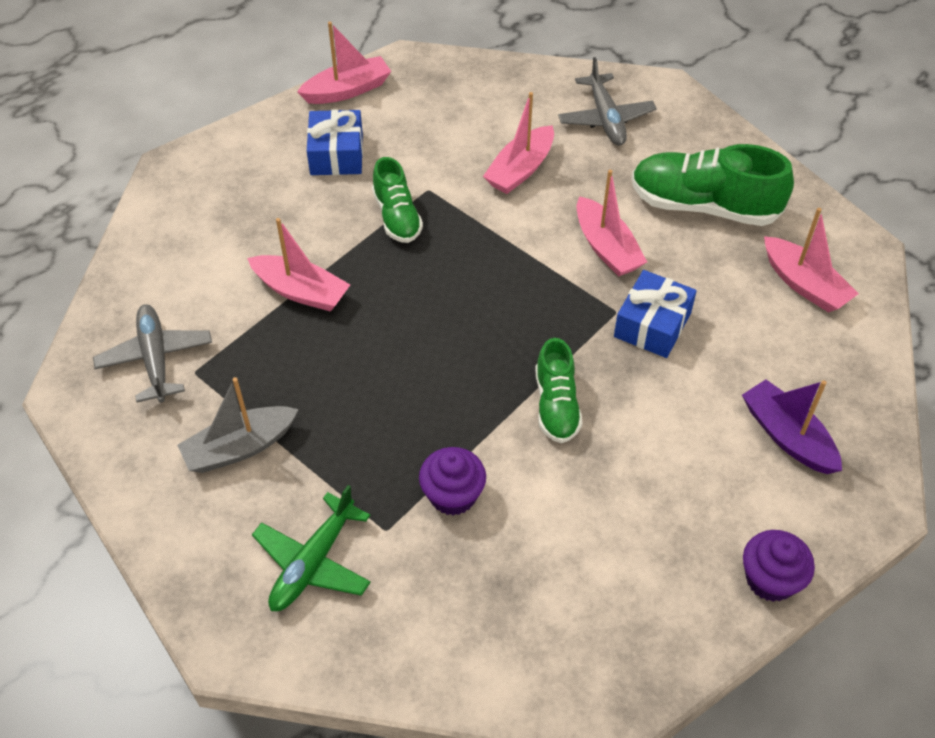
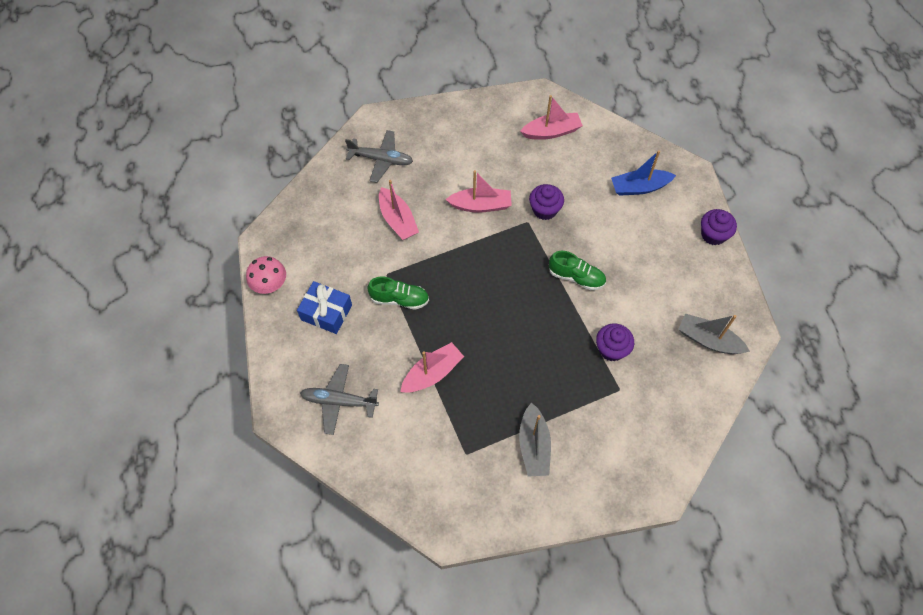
camera: 65 degrees left, 10 degrees up
(155, 358) = (444, 473): grey plane -> grey plane (339, 401)
(313, 563) = (625, 433): green plane -> none
(347, 90) = (270, 284): pink boat -> pink mushroom
(548, 636) = (708, 340): none -> grey boat
(652, 325) = (544, 210): blue gift -> purple cupcake
(703, 206) = (475, 147): green shoe -> none
(787, 436) = (639, 187): purple boat -> blue boat

